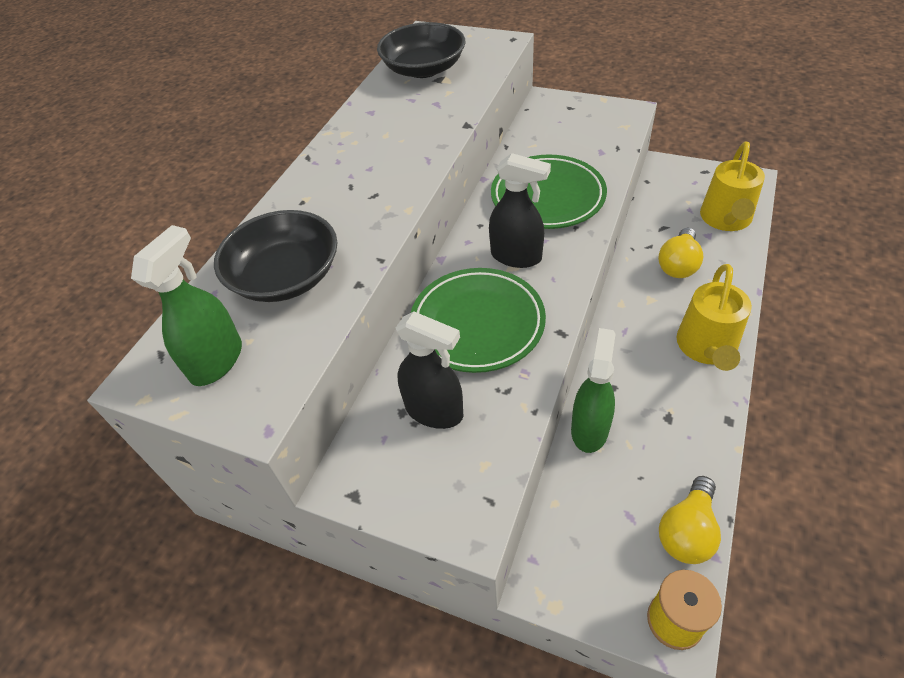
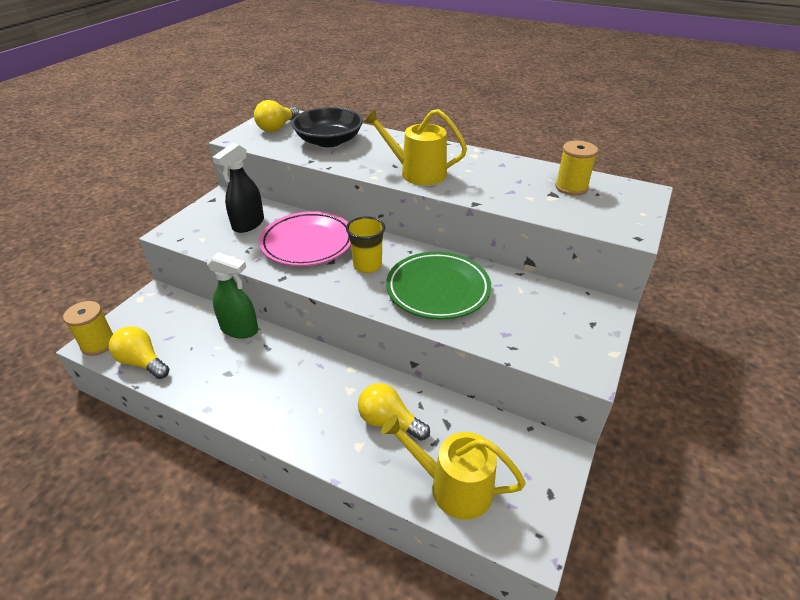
camera: 90 degrees right, 10 degrees down
(217, 360) = (277, 128): green spray bottle -> yellow light bulb
(424, 69) = (571, 187): black bowl -> yellow spool
(477, 324) = (307, 243): green plate -> pink plate
(516, 256) = (367, 265): black spray bottle -> yellow cup
(707, 347) = (281, 415): yellow watering can -> yellow watering can (417, 173)

